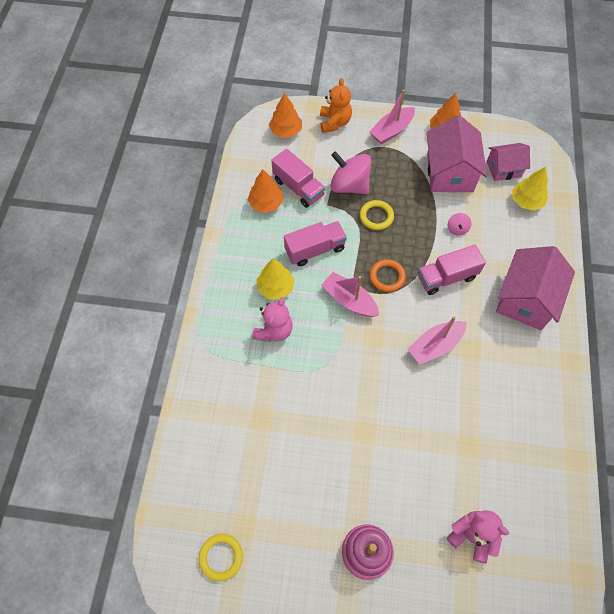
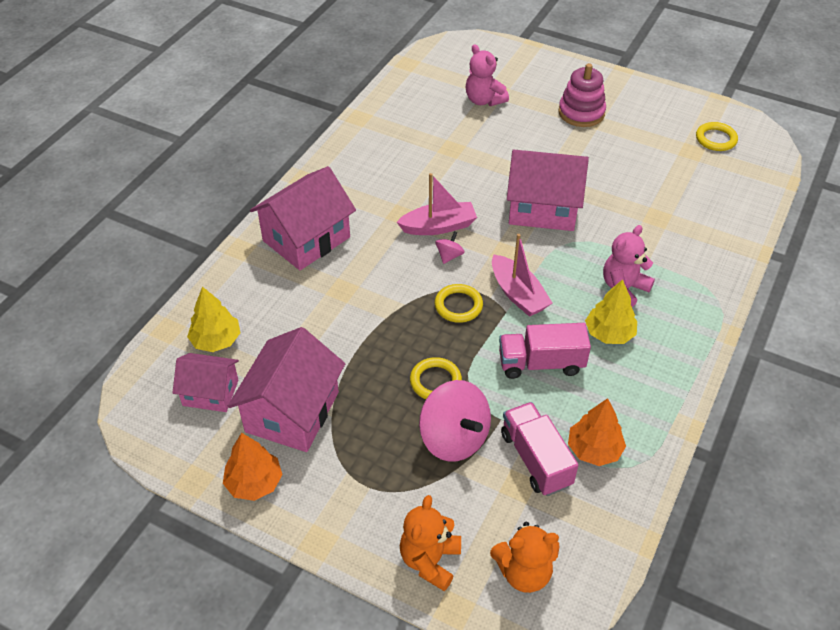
camera: 160 degrees left, 15 degrees down
(286, 131) = (524, 572): orange tree -> orange teddy bear
(360, 395) = (543, 208): none -> pink house
(387, 277) = (458, 305): orange ring -> yellow ring
(391, 131) = (340, 511): pink boat -> none
(446, 277) = (384, 285): pink truck -> none
(457, 229) = (334, 333): pink spinning top -> pink spinning top (449, 256)

